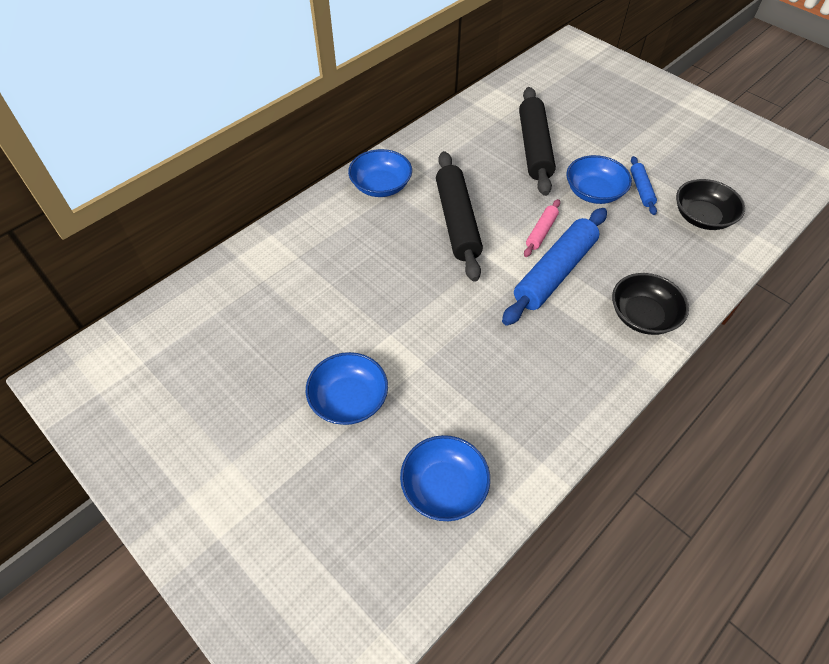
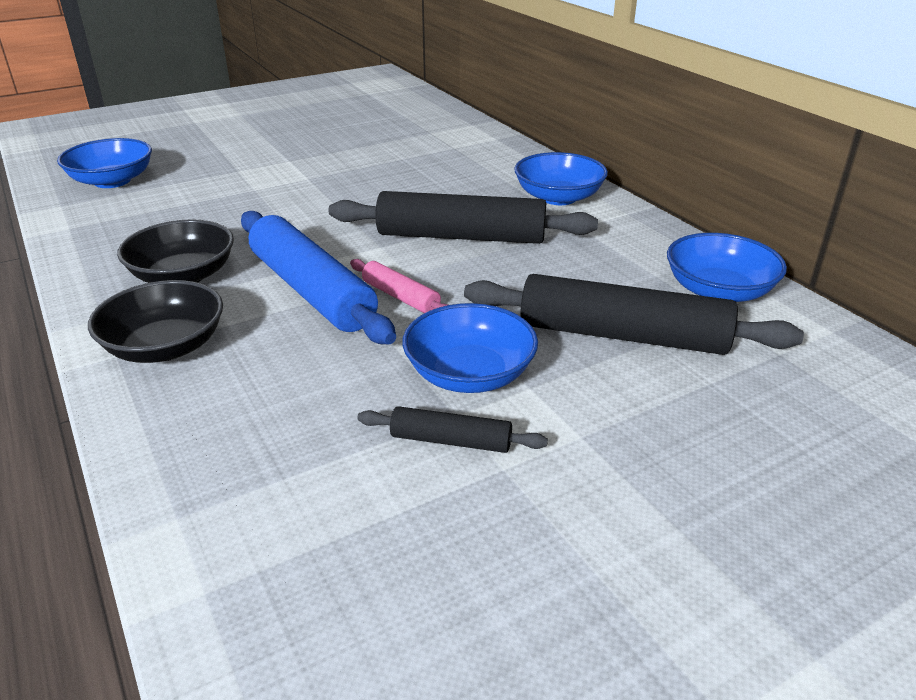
camera: 105 degrees right, 20 degrees down
(349, 399) = (250, 154): blue bowl -> blue bowl (718, 291)
(641, 189) = (451, 440): blue rolling pin -> black rolling pin
(702, 217) = (319, 509): black bowl -> black bowl (183, 276)

